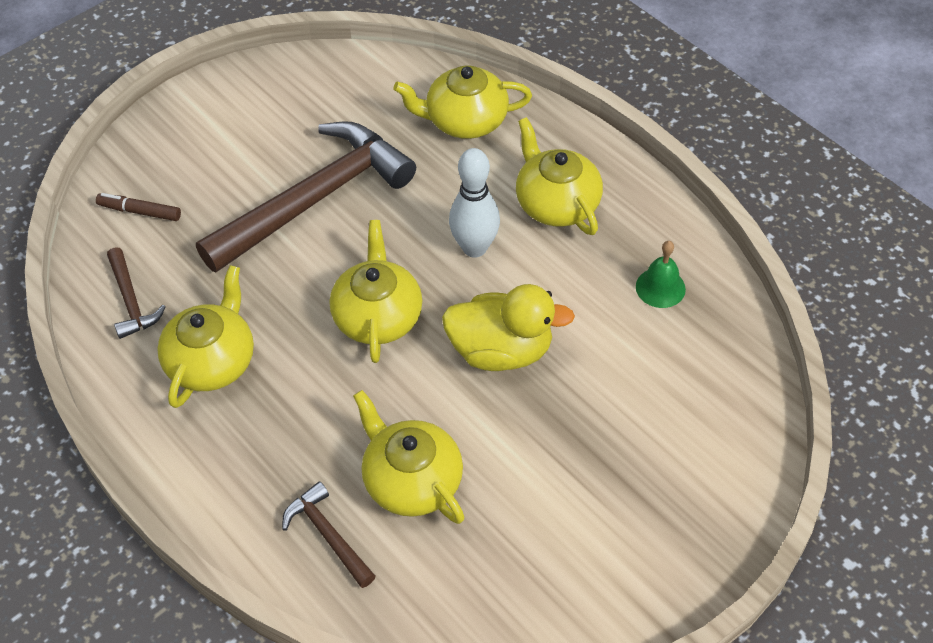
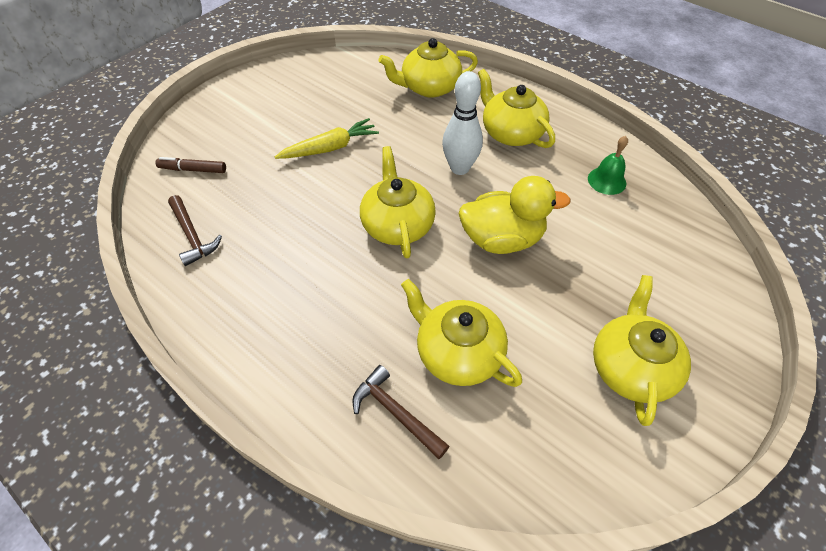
camera: 10 degrees left, 0 degrees up
(212, 361) = (267, 275): yellow teapot -> yellow teapot (631, 367)
(315, 200) = (330, 148): brown hammer -> yellow carrot

